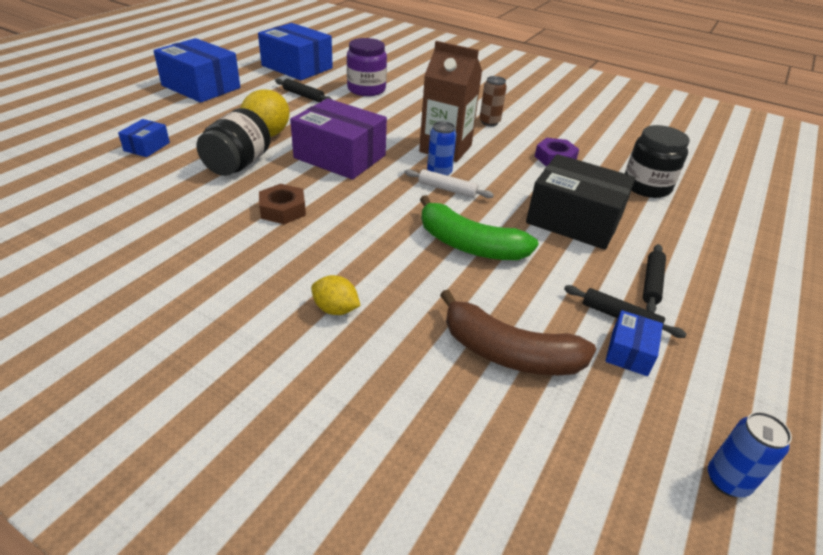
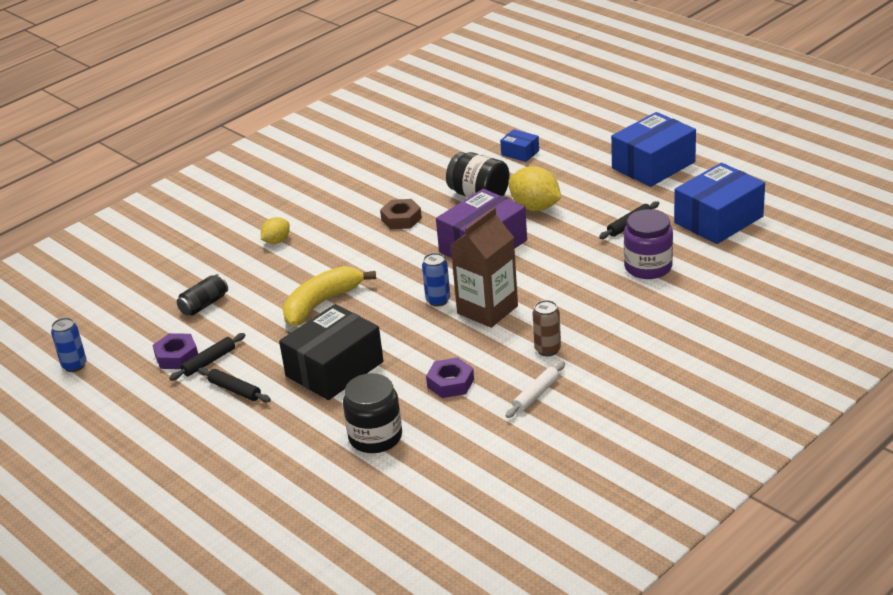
camera: 110 degrees right, 5 degrees down
(447, 189) = (408, 302): white rolling pin -> white rolling pin (536, 395)
(469, 245) = (321, 303): green banana -> yellow banana
(509, 353) = (204, 304): brown banana -> black can
(629, 352) = (177, 356): blue box -> purple nut

